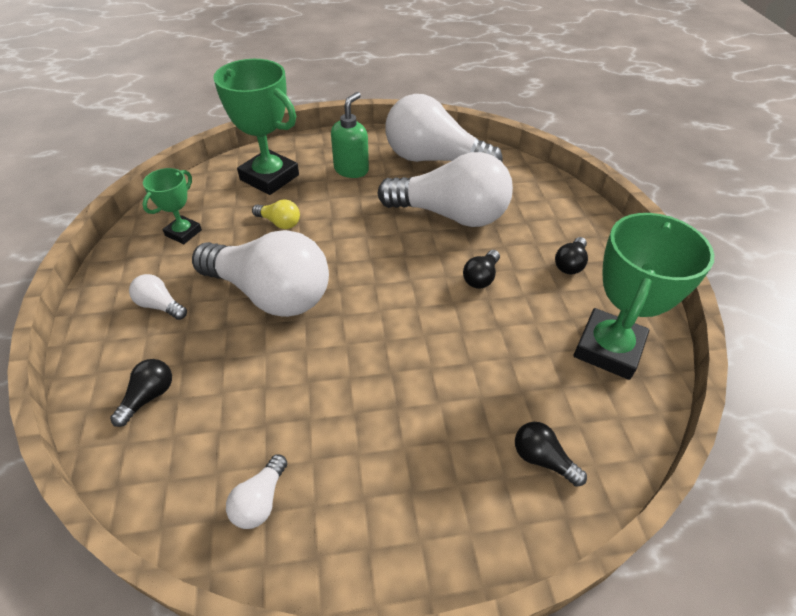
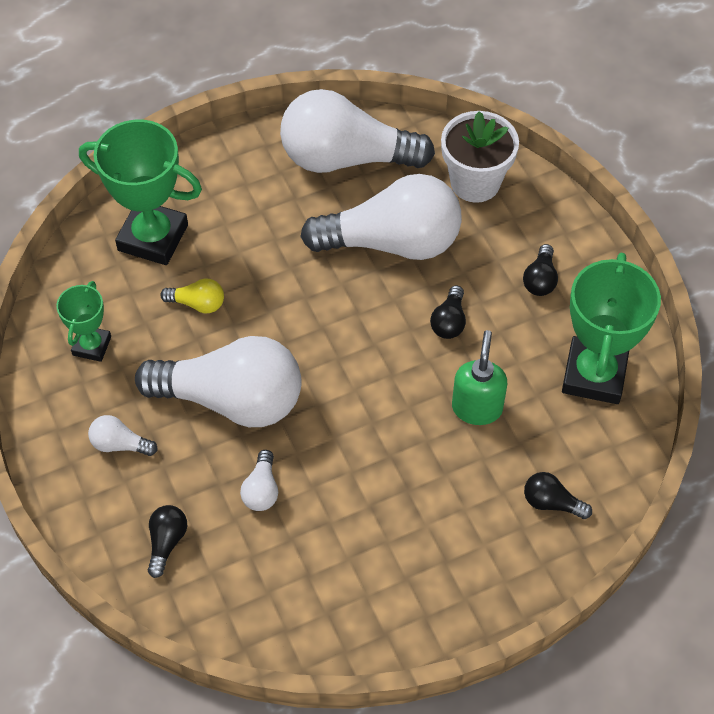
camera: 15 degrees left, 10 degrees up
(260, 500) = (318, 604): white light bulb -> white light bulb (261, 490)
(351, 170) = (250, 200): green soap dispenser -> green soap dispenser (477, 408)
(529, 191) = (475, 182): none -> white flower pot

